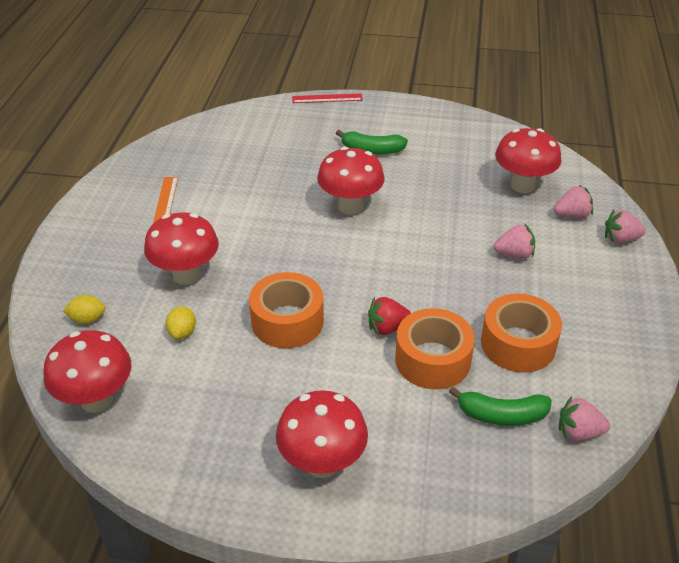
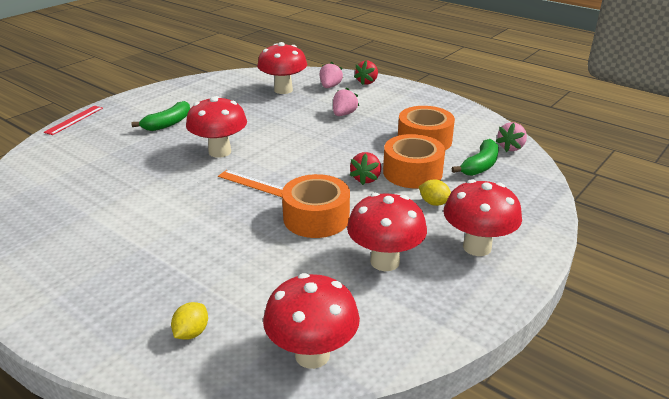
camera: 60 degrees left, 10 degrees down
(165, 202) = (82, 236): orange ruler -> orange ruler (254, 183)
(182, 332) = (274, 275): yellow lemon -> yellow lemon (434, 203)
(186, 275) = (201, 253): red mushroom -> red mushroom (385, 261)
(620, 239) = (367, 82): pink strawberry -> red strawberry

